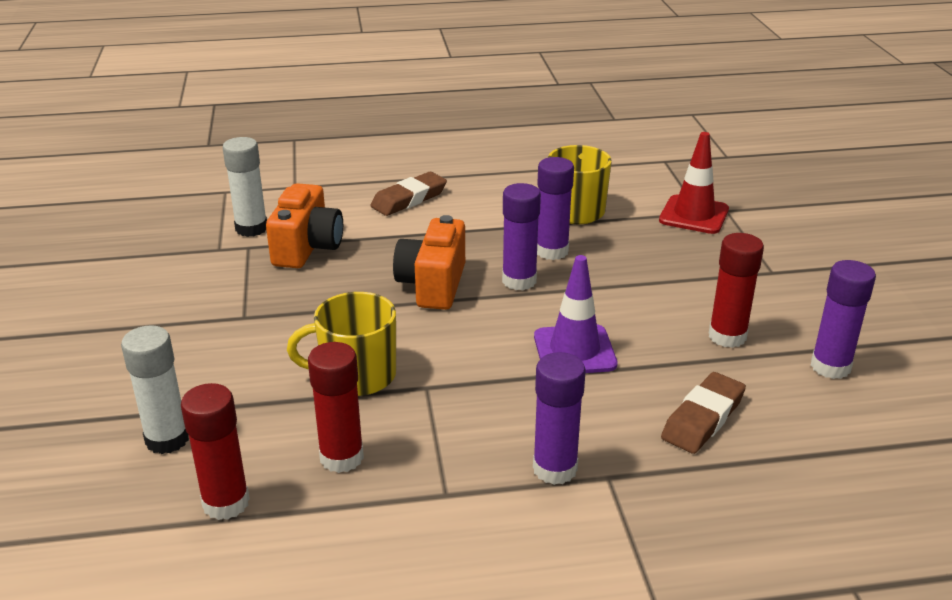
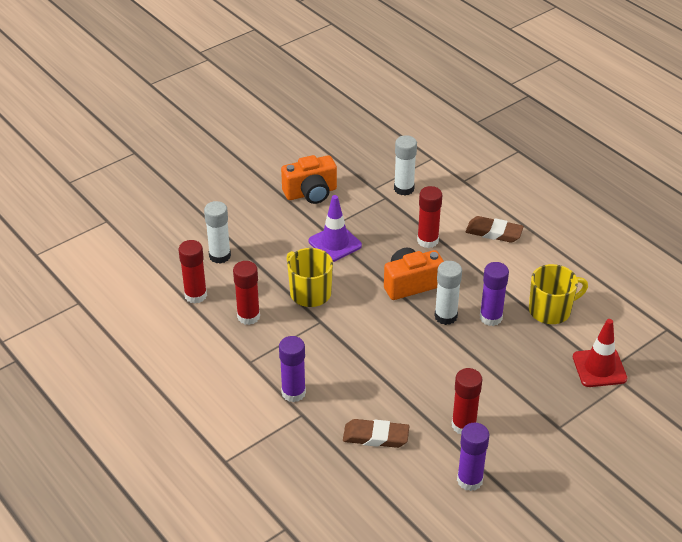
camera: 60 degrees right, 10 degrees up
(307, 248) = (404, 219): orange camera -> orange camera (311, 193)
(368, 245) = (427, 240): none -> red glue stick
(519, 281) = (445, 316): purple glue stick -> white glue stick
(574, 350) = (396, 365): purple traffic cone -> purple traffic cone (335, 243)

